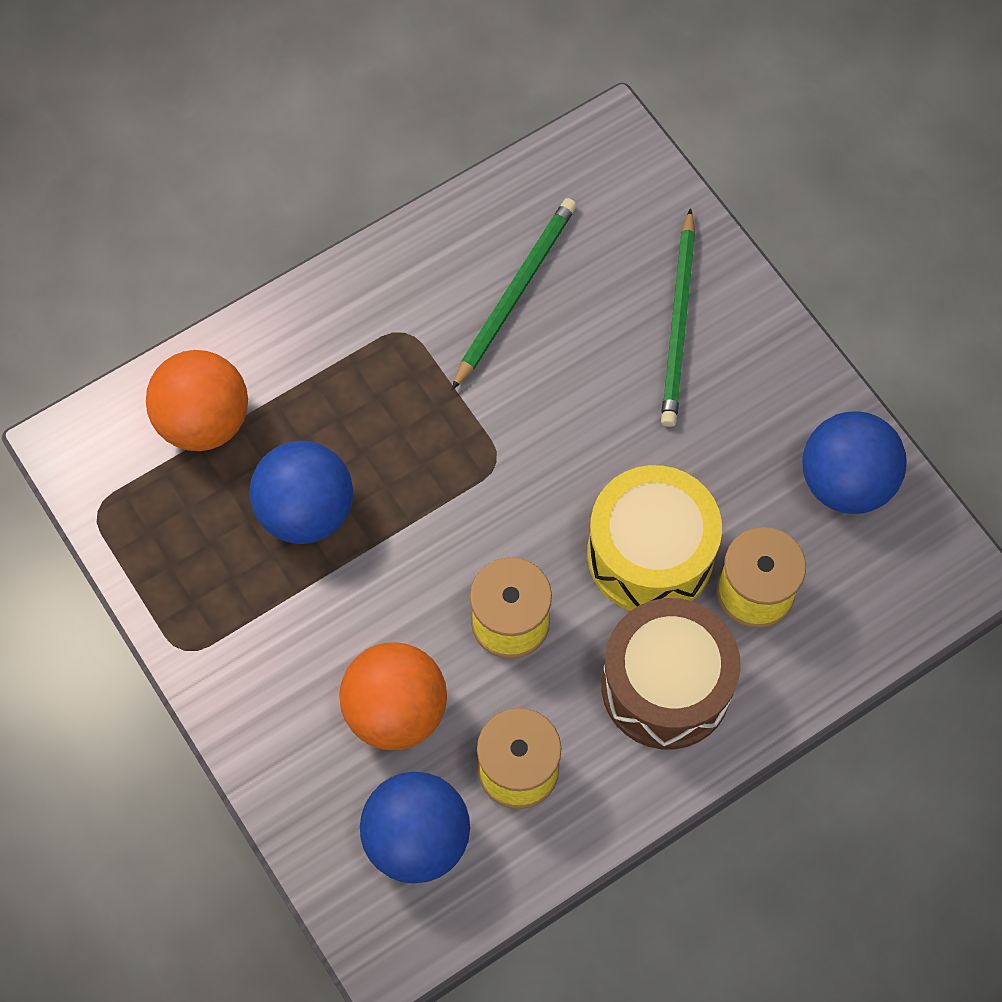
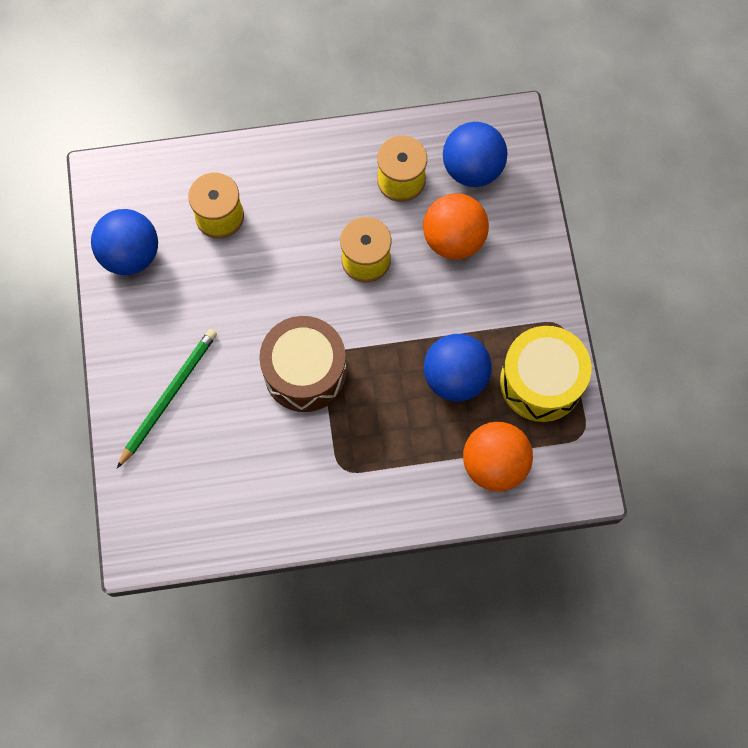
camera: 155 degrees left, 5 degrees up
(515, 292) = (259, 463): green pencil -> none
(650, 554) = (266, 262): yellow drum -> yellow drum (541, 381)
(666, 686) = (298, 188): brown drum -> brown drum (305, 372)

